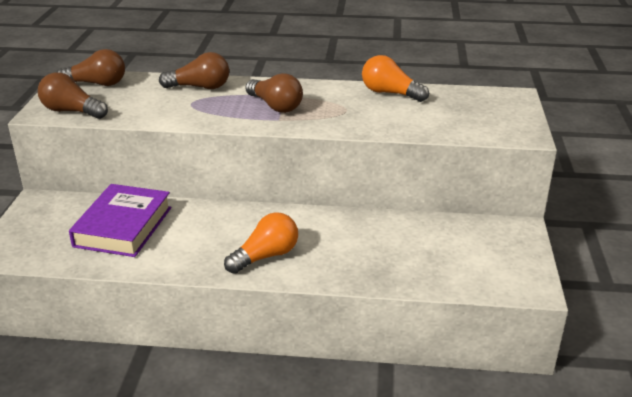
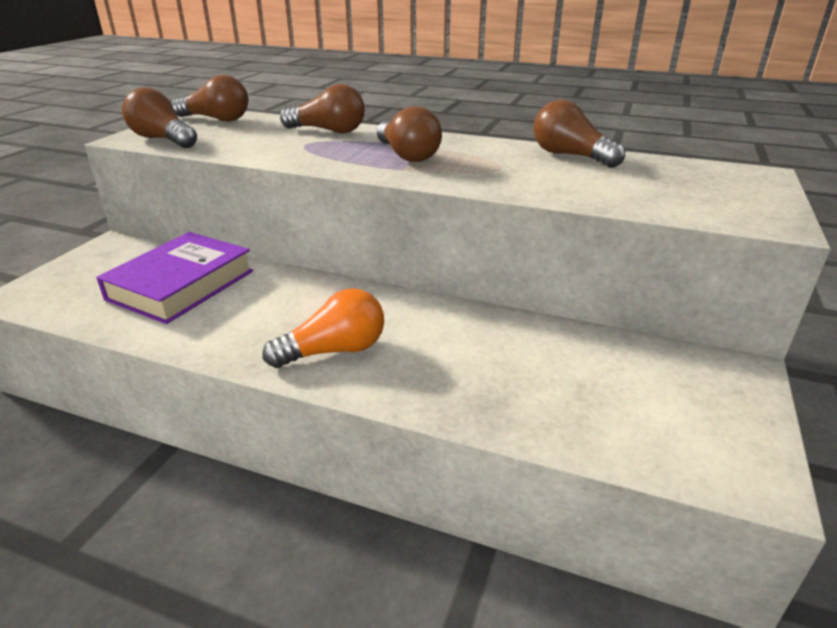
camera: 15 degrees right, 0 degrees up
(390, 93) = (570, 156): orange light bulb -> brown light bulb

